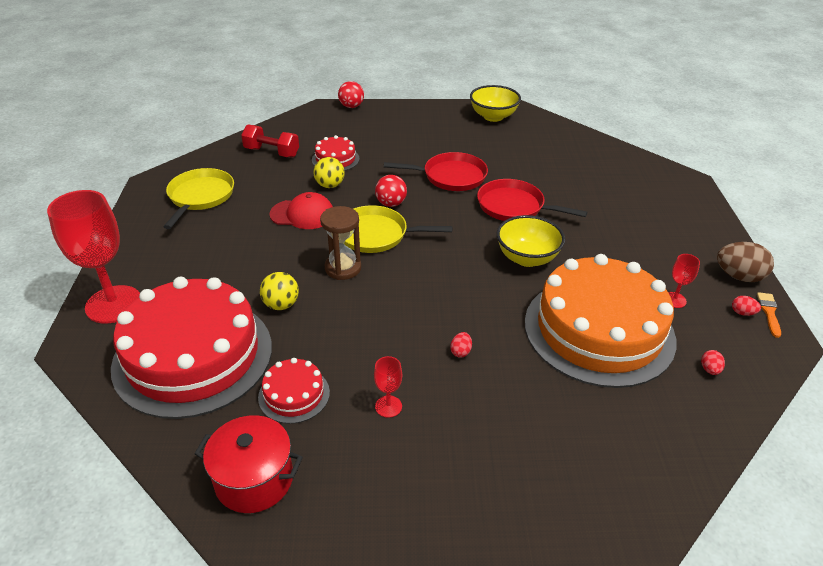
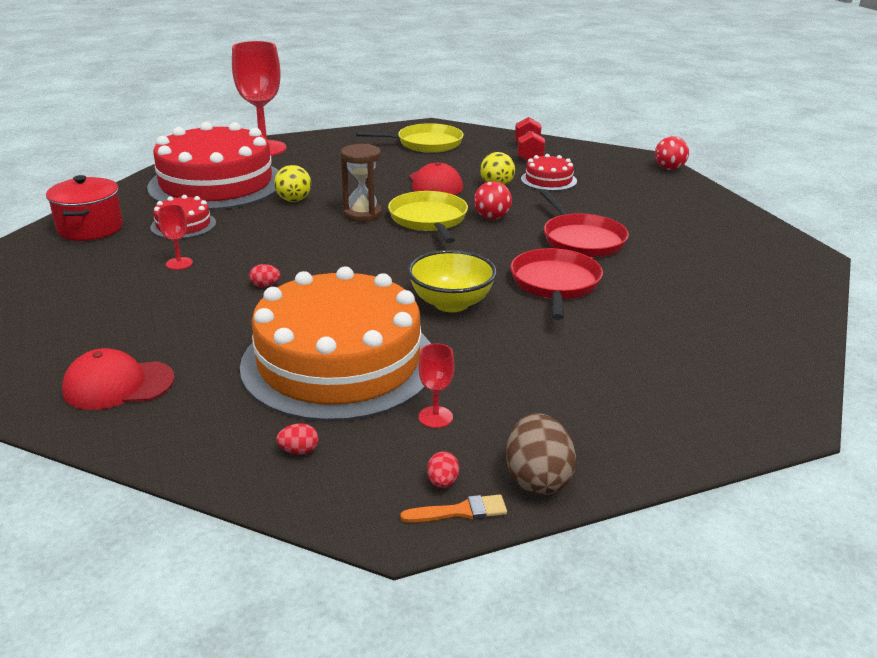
camera: 70 degrees right, 10 degrees down
(493, 116) = (766, 246): yellow bowl -> none
(611, 467) = (118, 385): none -> red cap

